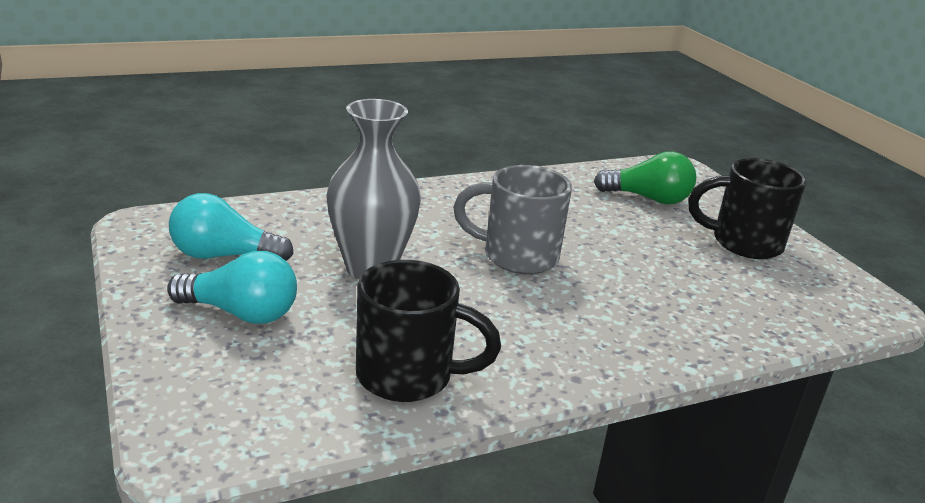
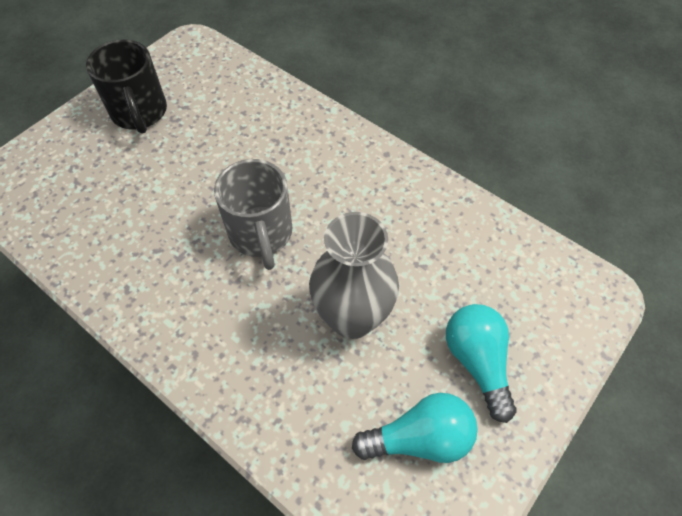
camera: 115 degrees left, 30 degrees up
(223, 256) = (420, 438): turquoise light bulb -> turquoise light bulb turned 75 degrees counterclockwise
(409, 376) = (454, 228): black mug -> none
(648, 198) = (87, 185): green light bulb -> none

